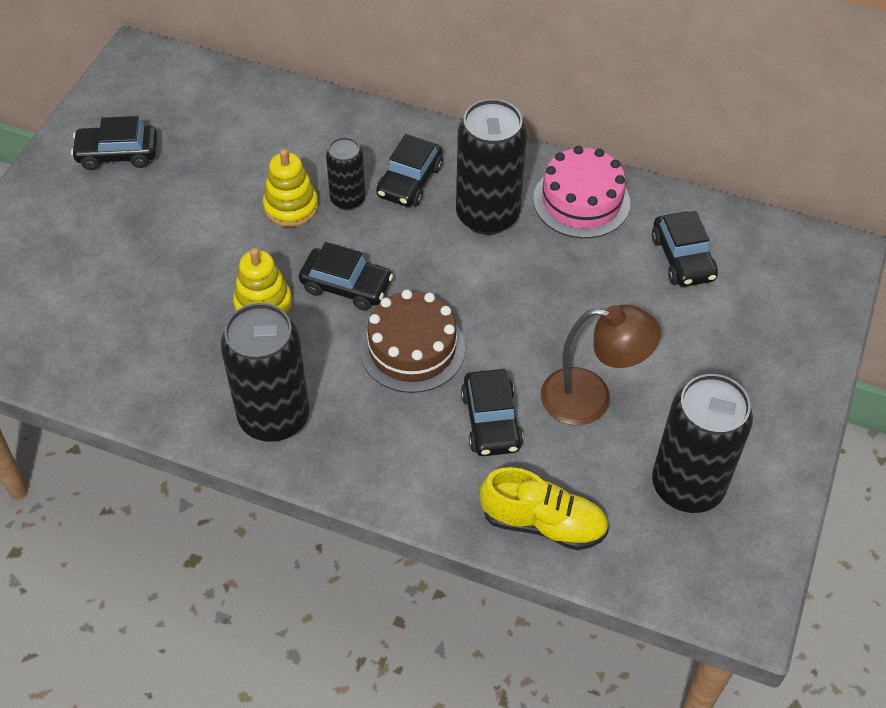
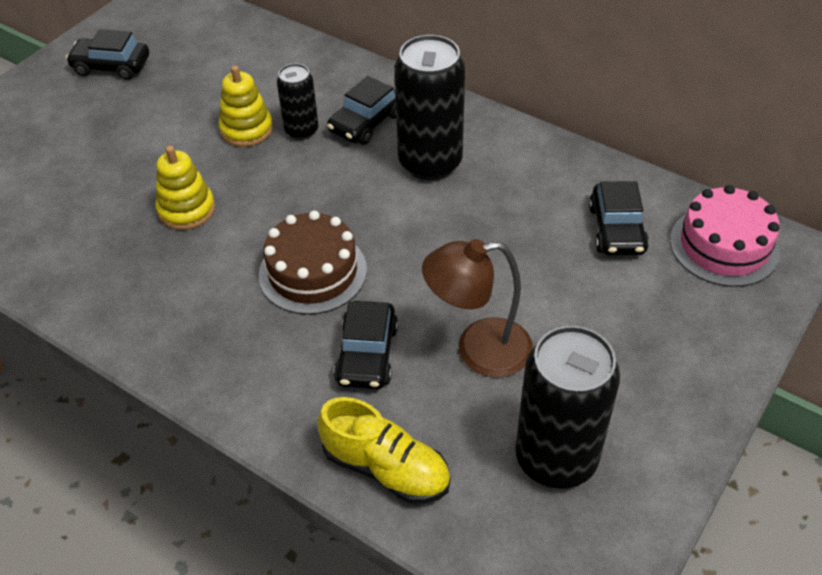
camera: 15 degrees right, 5 degrees down
(274, 417) = (154, 314): black can -> none
(346, 286) = (271, 205): black car -> none
(581, 201) = (528, 162): pink cake -> pink cake (724, 246)
(591, 399) = (478, 350): brown lamp -> brown lamp turned 150 degrees clockwise

